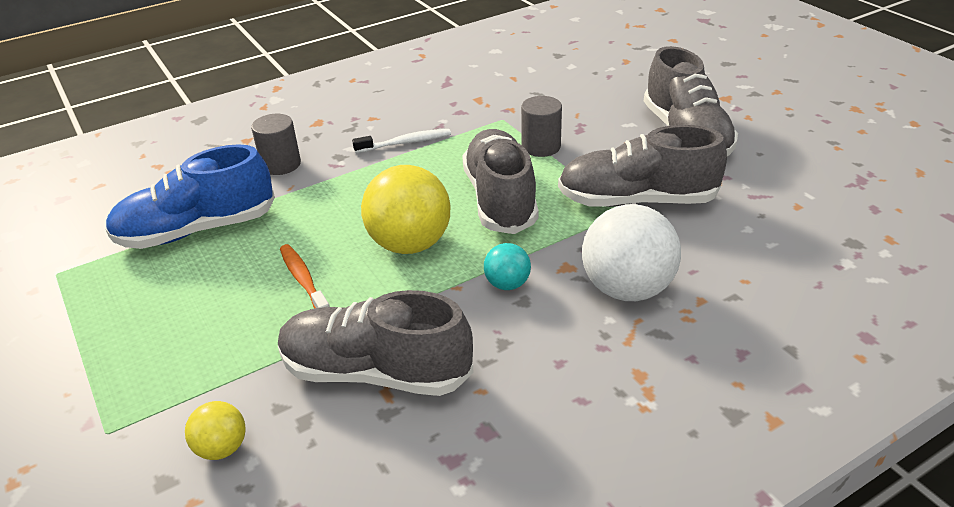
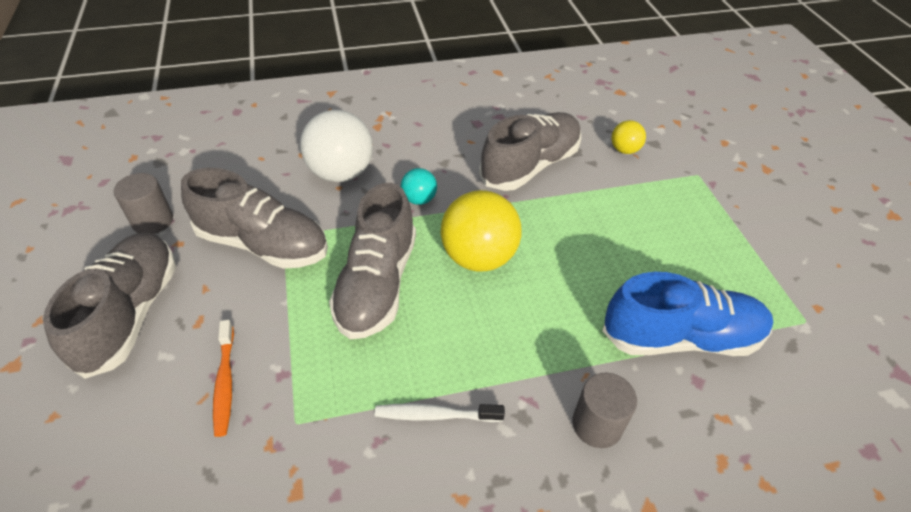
camera: 165 degrees left, 10 degrees up
(304, 280) = (574, 247): orange toothbrush -> orange toothbrush (225, 383)
(376, 372) = (530, 166): grey shoe -> grey shoe turned 75 degrees counterclockwise
(541, 147) = (288, 349): grey cylinder -> grey cylinder (153, 221)

